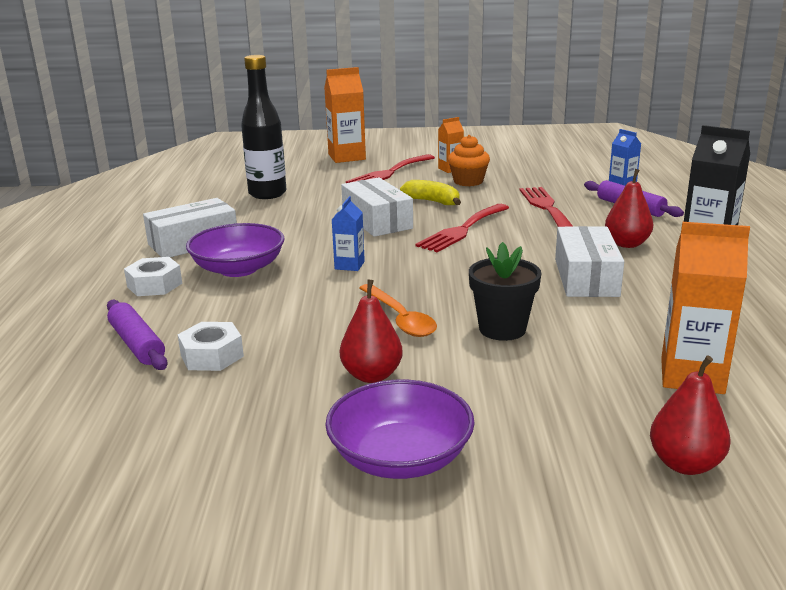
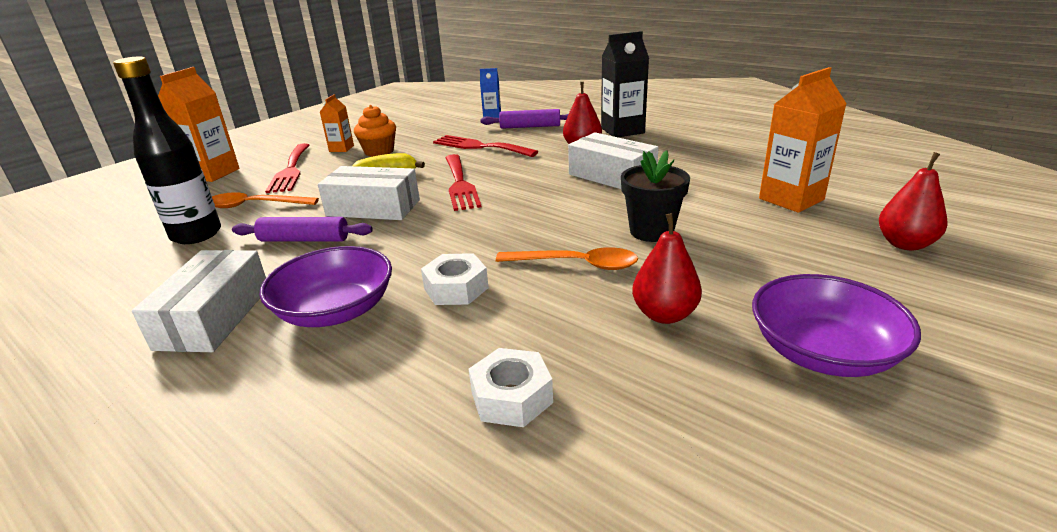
camera: 50 degrees left, 5 degrees up
(137, 344) = (406, 449): purple rolling pin -> purple rolling pin (304, 240)
(154, 285) = (270, 382): white nut -> white nut (456, 288)
(324, 189) = (255, 205): none -> orange spoon
(349, 265) = (437, 250): blue carton -> none

